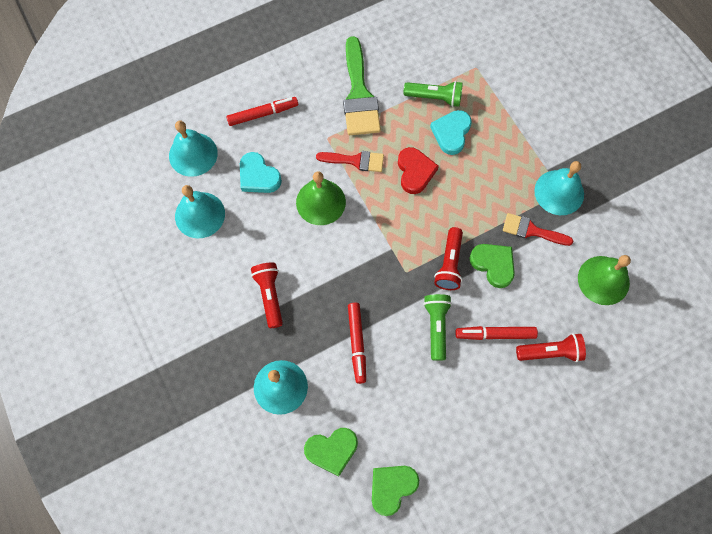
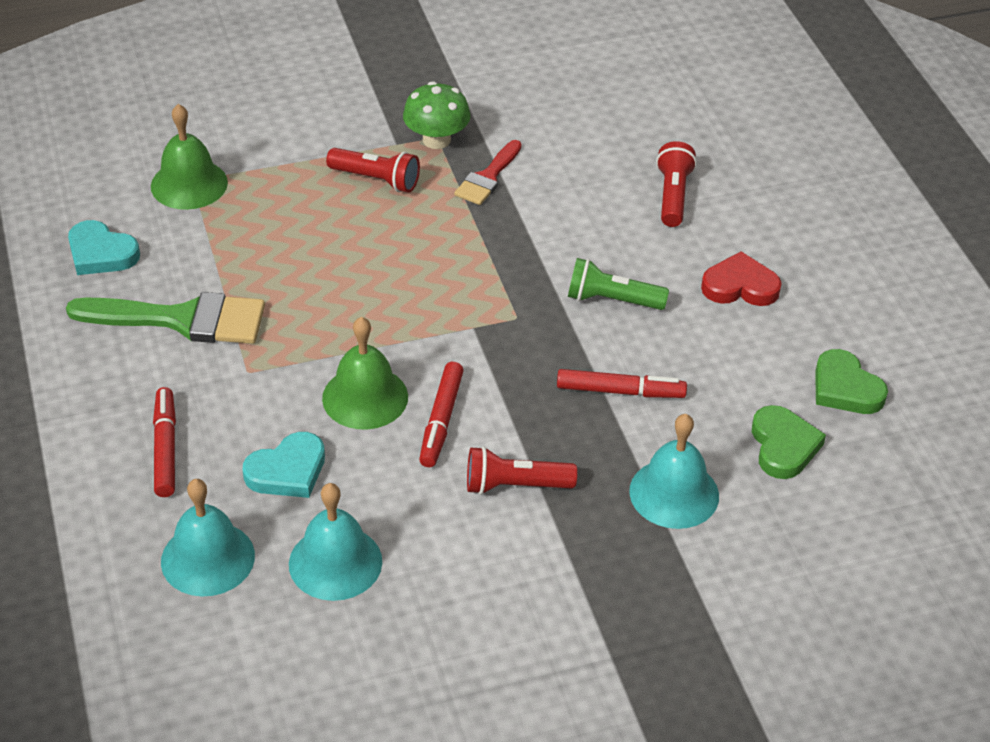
camera: 80 degrees left, 25 degrees down
(355, 161) = (304, 343): red brush -> none
(415, 172) = (350, 278): red heart -> red heart (740, 286)
(434, 98) = (227, 234): green flashlight -> none
(449, 264) = (516, 269): red flashlight -> red flashlight (376, 180)
(451, 133) = (298, 227): turquoise heart -> turquoise heart (101, 253)
(493, 265) = (530, 224): green heart -> none
(495, 334) = (636, 243): red marker -> red marker (441, 421)
(559, 192) = (436, 140): turquoise bell -> green mushroom
(603, 280) = (580, 127): green bell -> green bell (189, 184)

